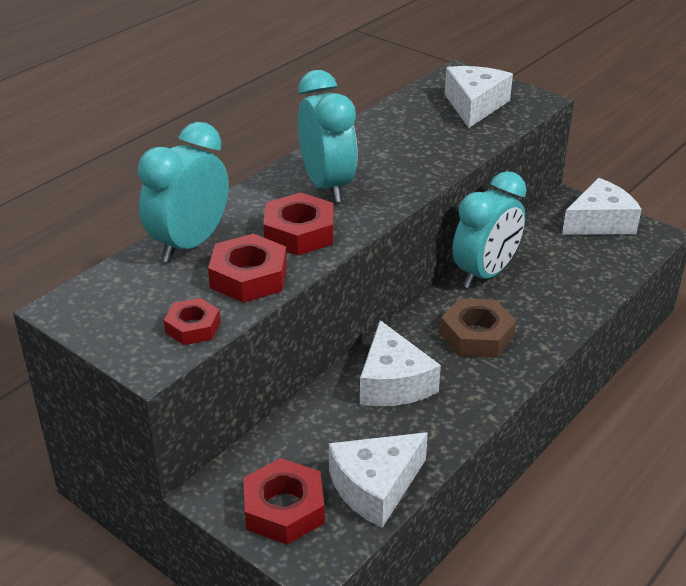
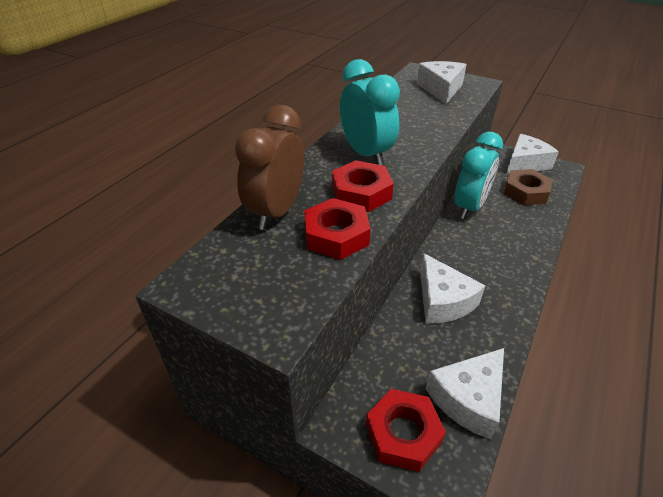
camera: 10 degrees left, 5 degrees up
(190, 244) = (276, 212): turquoise clock -> brown clock
(193, 327) = (306, 289): red nut -> none
(477, 336) = (485, 254): brown nut -> brown nut (525, 192)

